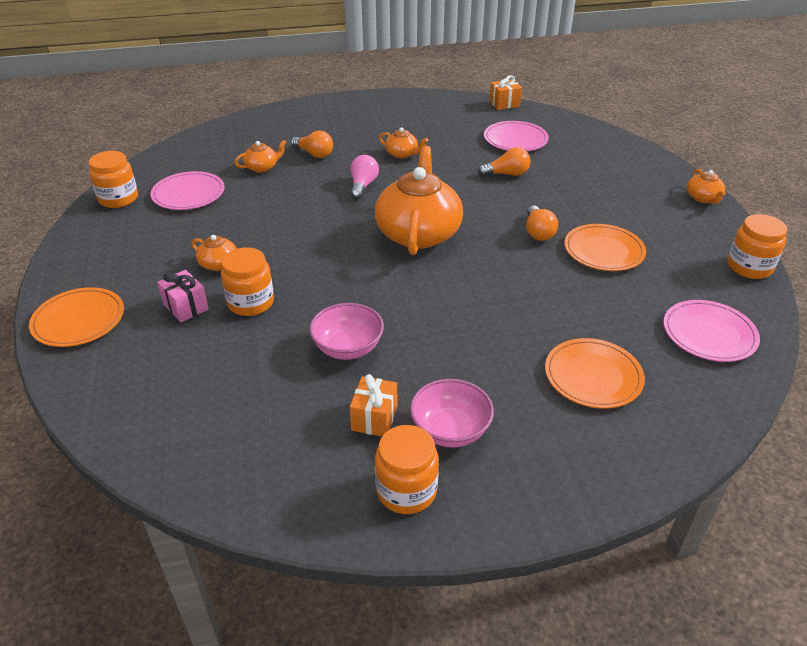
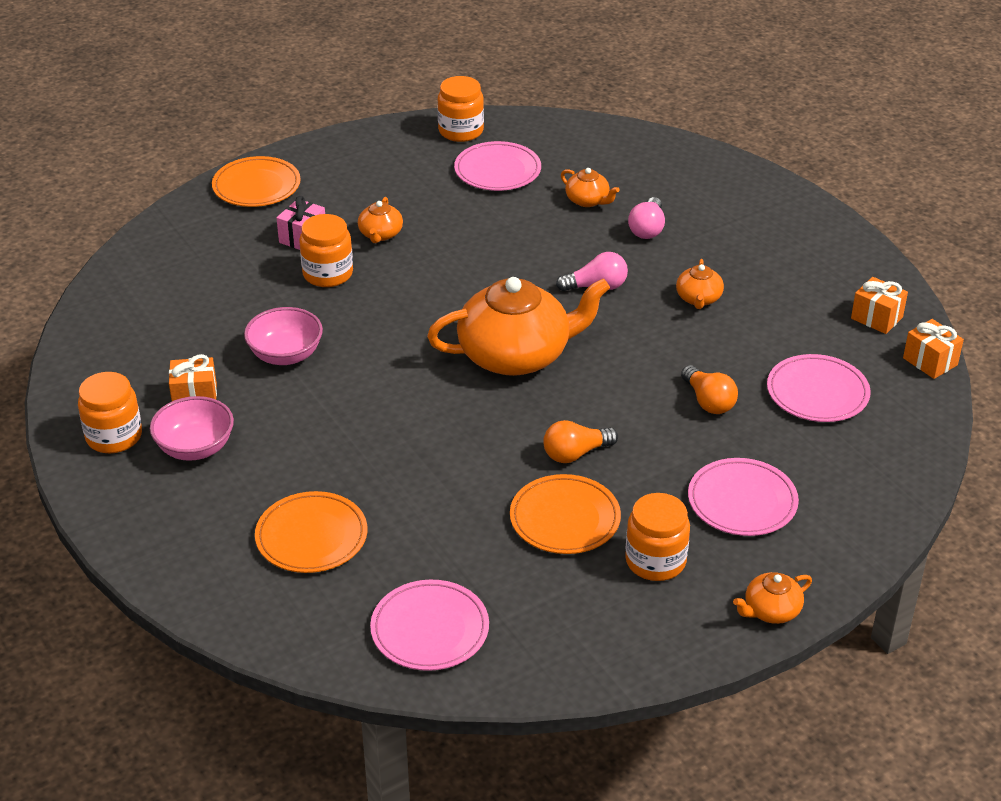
camera: 70 degrees right, 0 degrees up
(314, 154) = (647, 229): orange light bulb -> pink light bulb
(457, 108) = (876, 318): none -> orange gift
(605, 185) = (742, 501): none -> pink plate
(749, 267) = (603, 666): orange jar -> orange jar (655, 561)

